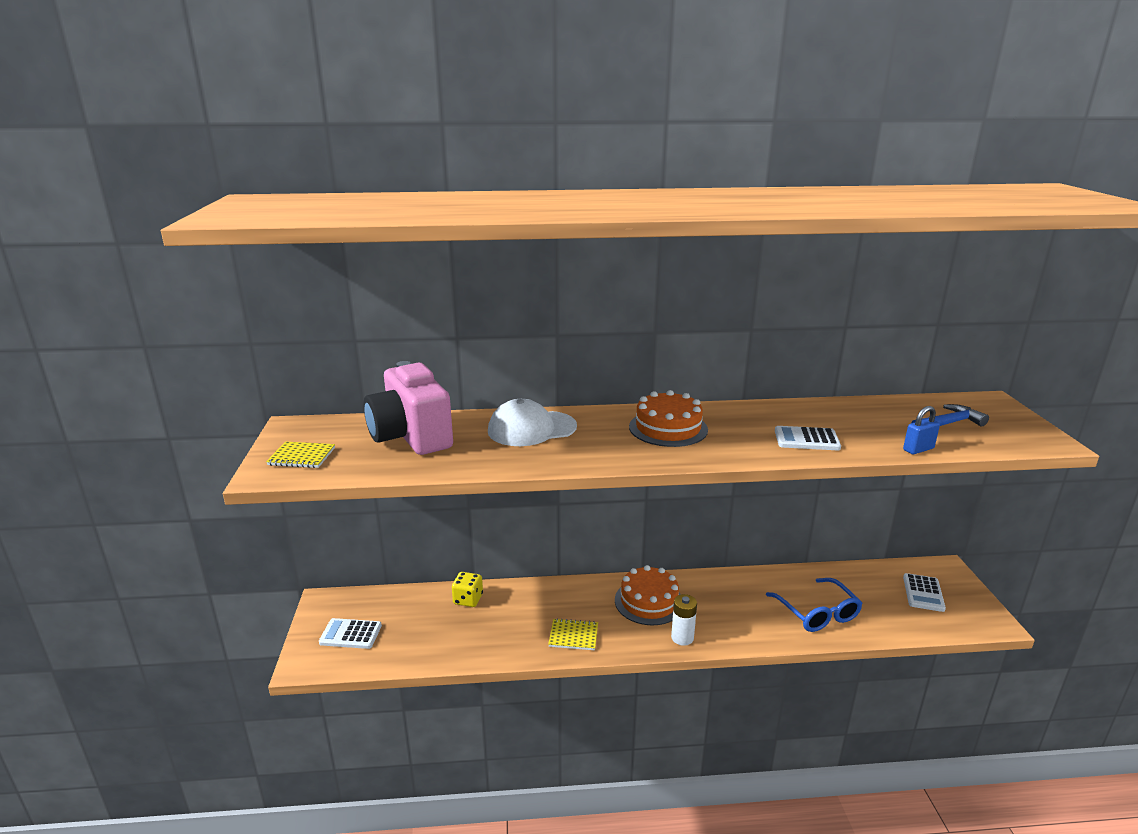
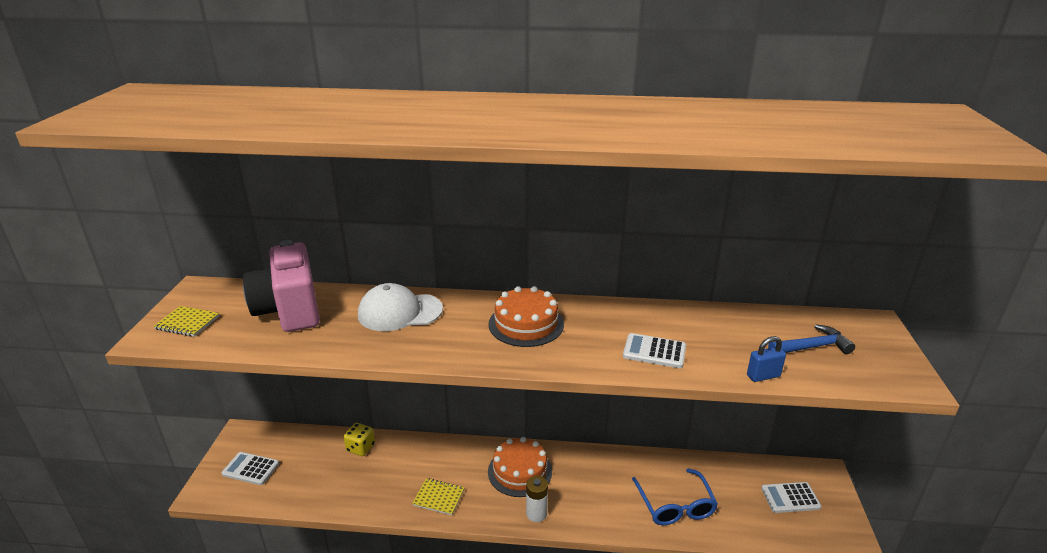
camera: 10 degrees right, 5 degrees up
(923, 593) = (790, 498): white calculator -> white calculator turned 60 degrees clockwise

